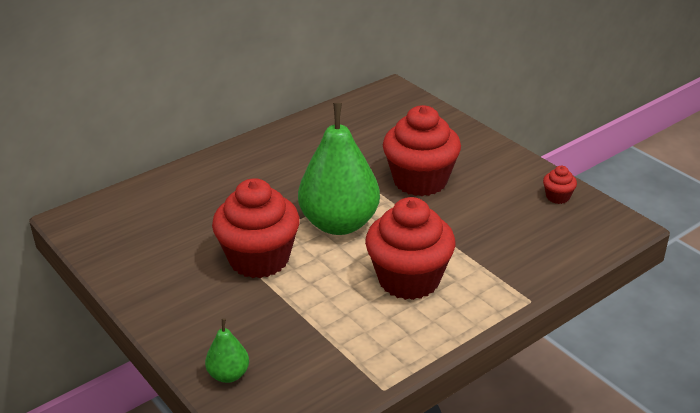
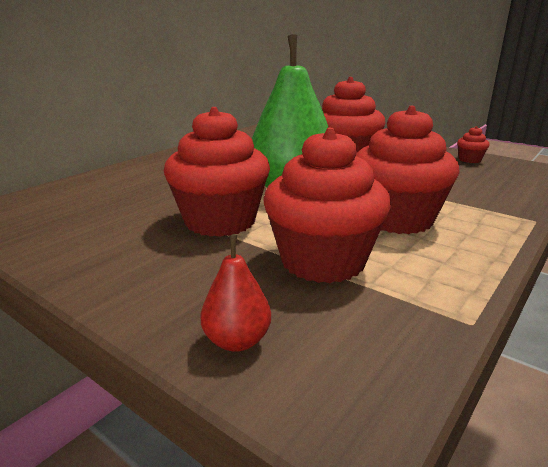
camera: 15 degrees left, 10 degrees down
(228, 375) = (237, 341): green pear -> red pear
(318, 318) = (323, 261): none -> red cupcake

